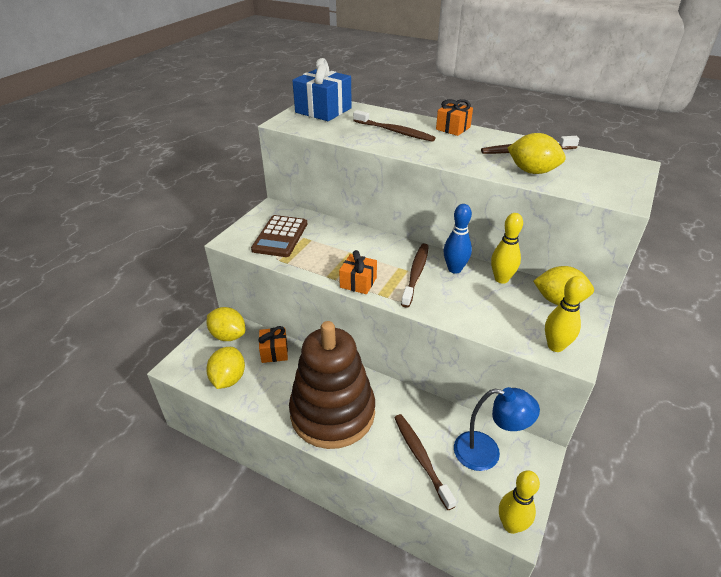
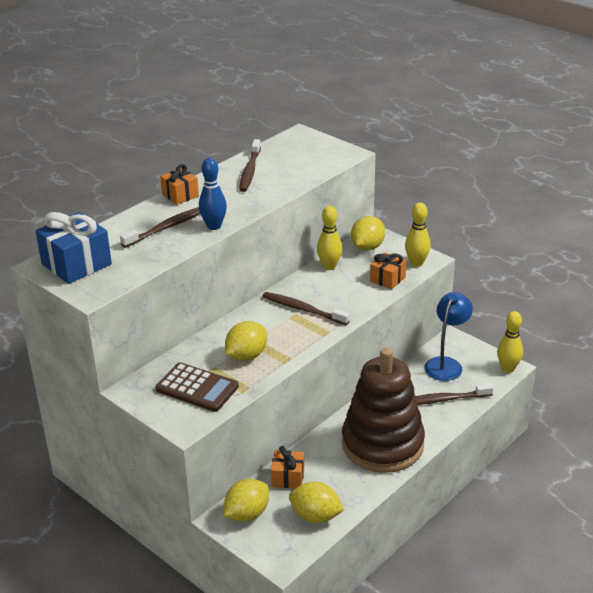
camera: 75 degrees left, 5 degrees down
(358, 282) = (302, 345): orange gift -> orange gift (387, 279)
(454, 269) = (305, 287): blue bowling pin -> blue bowling pin (214, 226)
(532, 171) = (288, 177): yellow lemon -> yellow lemon (246, 356)

